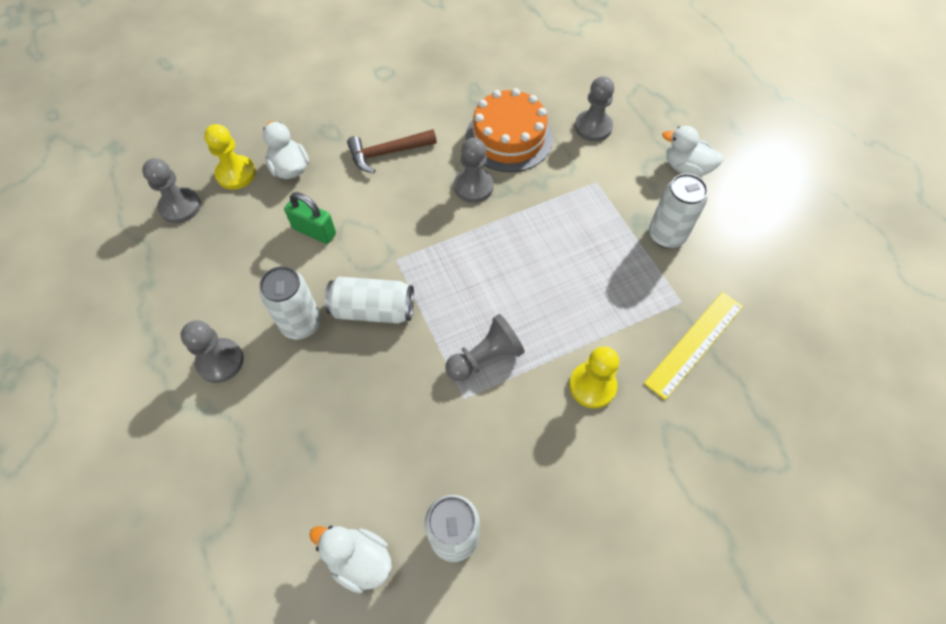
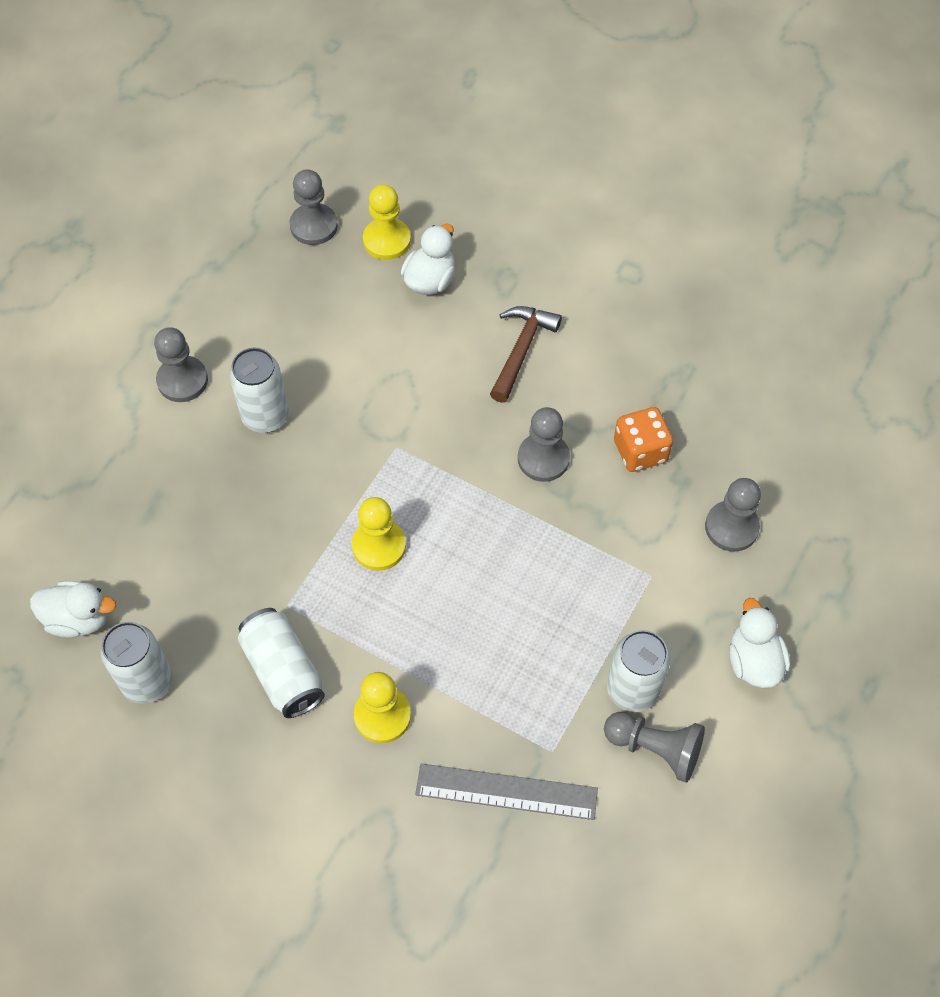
camera: 55 degrees right, 0 degrees up
(314, 231) = (373, 354): green padlock -> none
(359, 560) = (79, 618): white duck -> white duck turned 105 degrees clockwise
(373, 309) = (324, 465): white can -> white can (283, 671)
(387, 153) = (521, 350): brown hammer -> brown hammer turned 75 degrees clockwise
(462, 313) = (379, 546): none -> yellow pawn
(485, 357) = (344, 597): grey pawn -> grey pawn (655, 748)
(509, 138) = (640, 451): orange cake -> orange dice
(694, 343) = (506, 791): yellow ruler -> grey ruler

